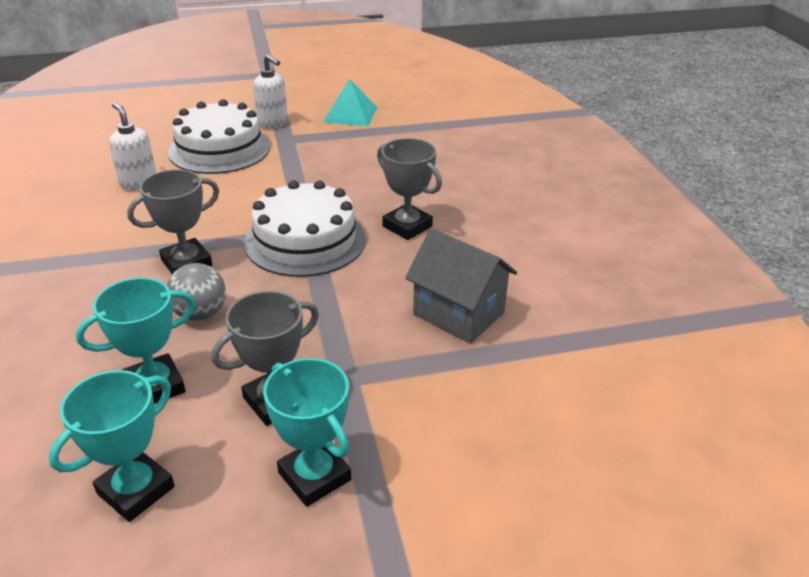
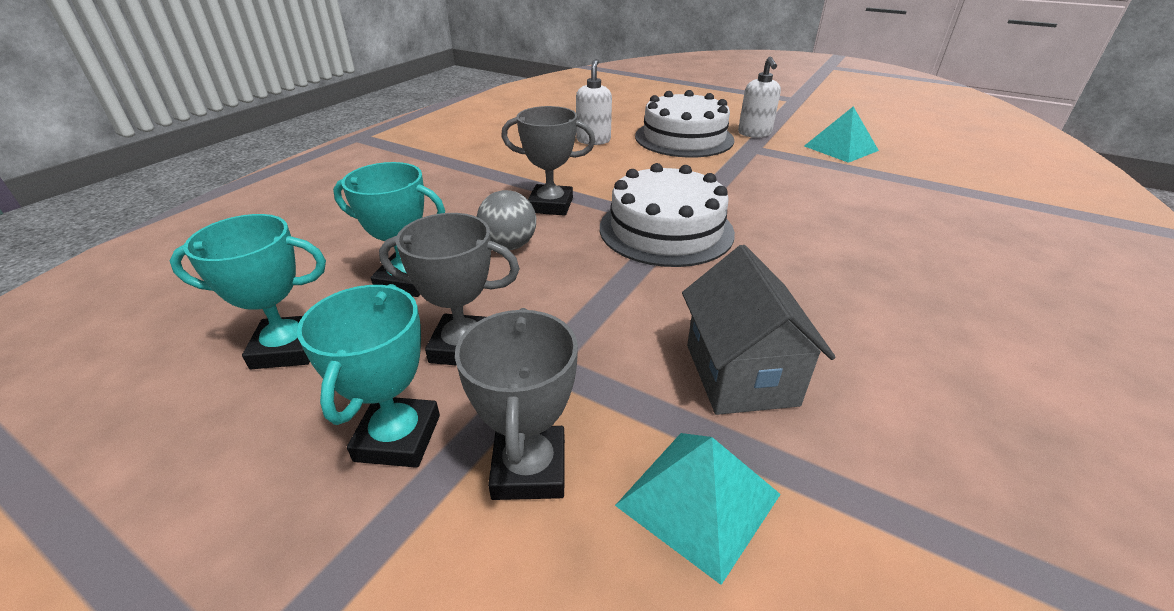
camera: 45 degrees right, 0 degrees up
(407, 226) = (785, 261): grey trophy -> grey trophy (529, 469)
(507, 389) = (698, 499): none -> turquoise pyramid

